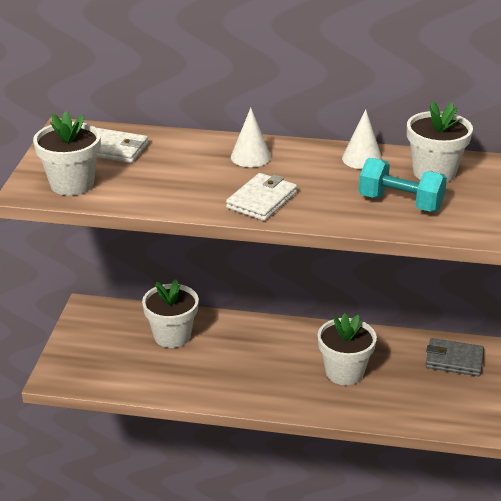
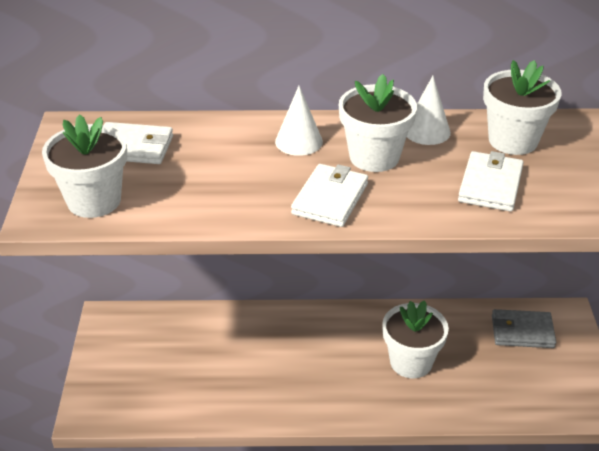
camera: 10 degrees left, 5 degrees up
(172, 336) = (211, 341): white flower pot -> white flower pot (374, 157)
(400, 203) = (490, 185): turquoise dumbbell -> white wallet

